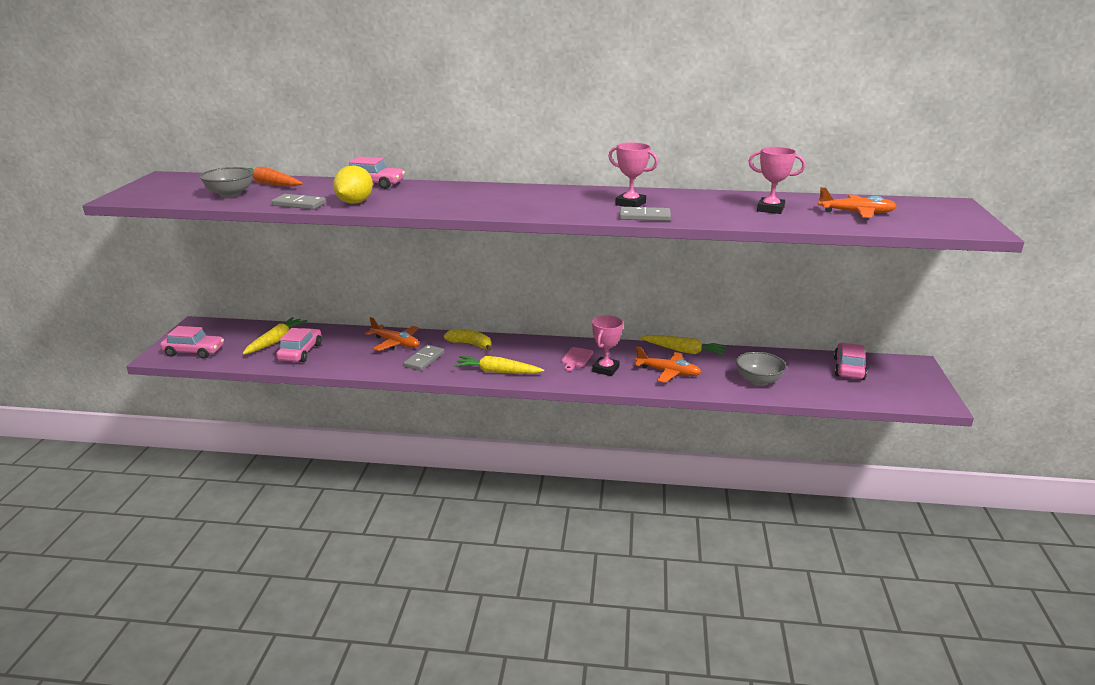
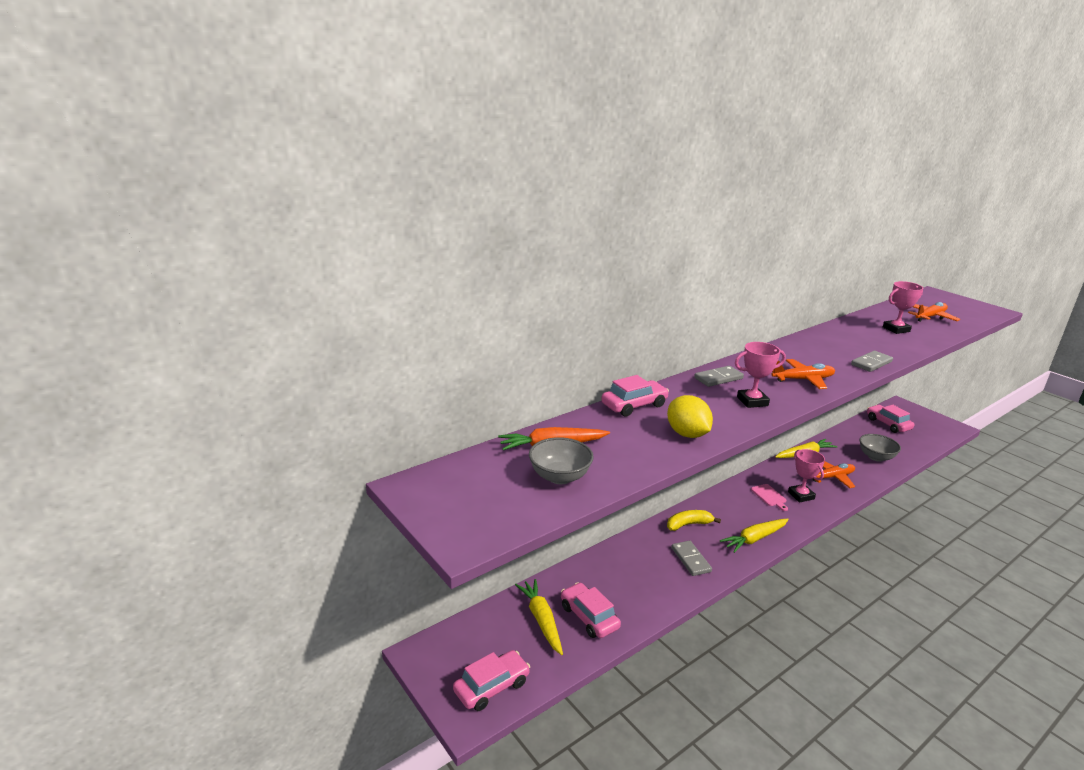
camera: 45 degrees left, 0 degrees up
(299, 204) = (655, 458): grey domino -> grey domino (718, 378)
(395, 343) = (639, 557): orange plane -> orange plane (803, 379)
(630, 204) = (832, 354): pink trophy -> pink trophy (752, 401)

